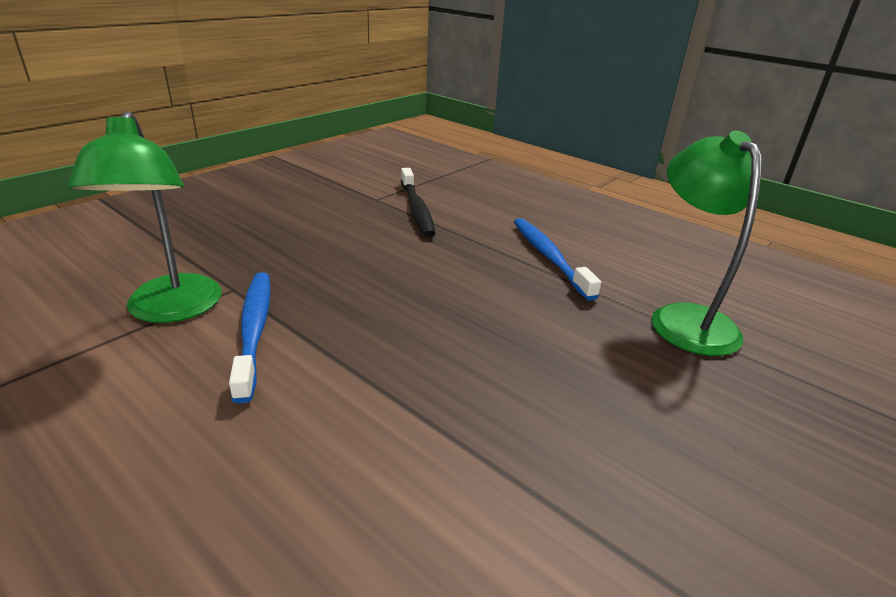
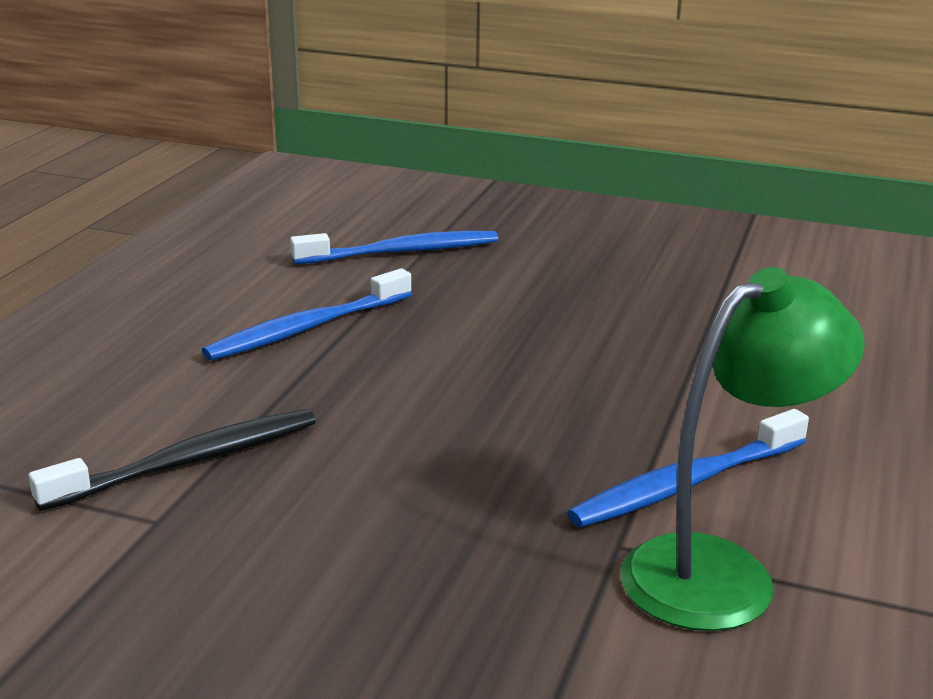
camera: 110 degrees left, 5 degrees down
(685, 318) = (401, 252): green lamp -> blue toothbrush

